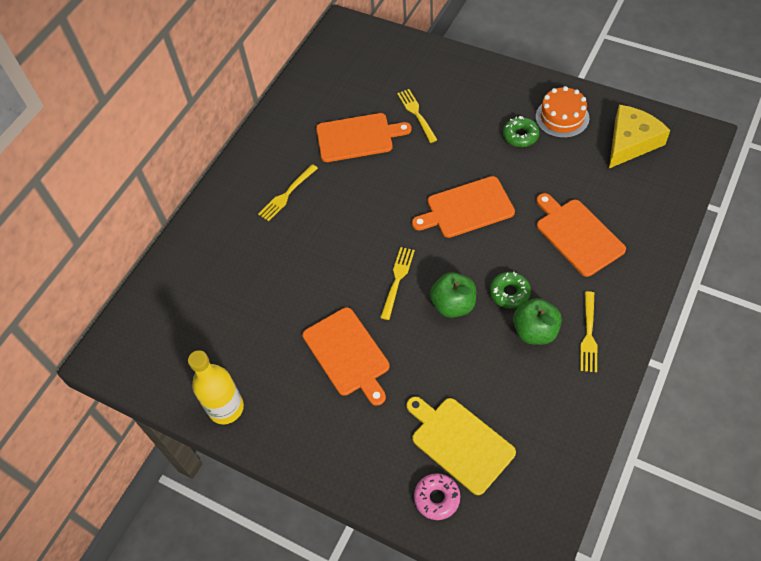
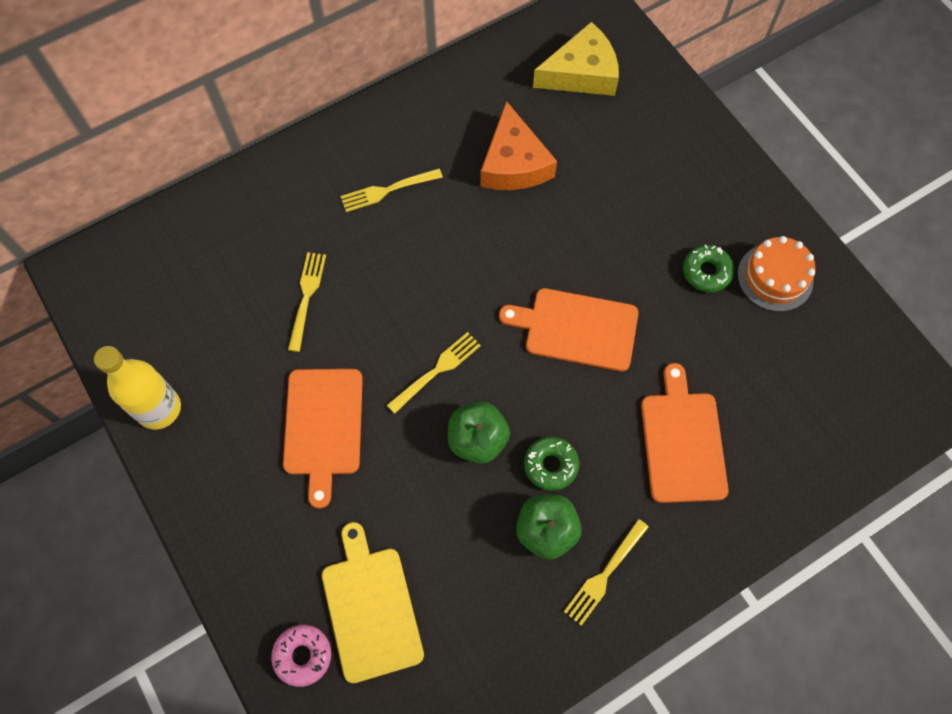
camera: 25 degrees right, 10 degrees up
(357, 137) = (514, 163): orange cutting board -> orange cheese
(416, 114) = (603, 171): yellow fork -> yellow fork (306, 297)
(631, 142) = (837, 360): yellow cheese -> yellow cheese (581, 73)

